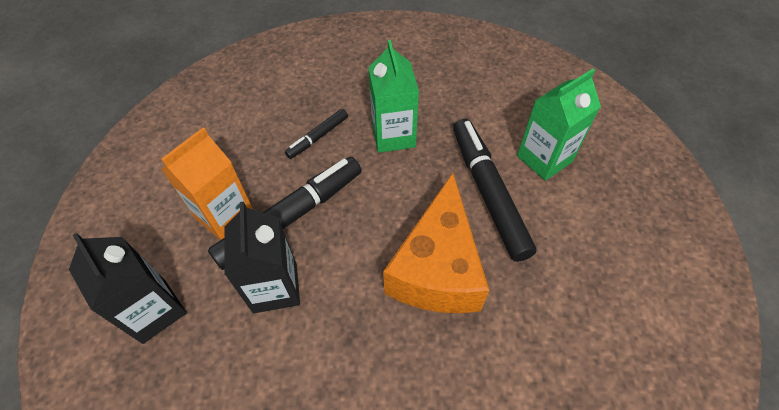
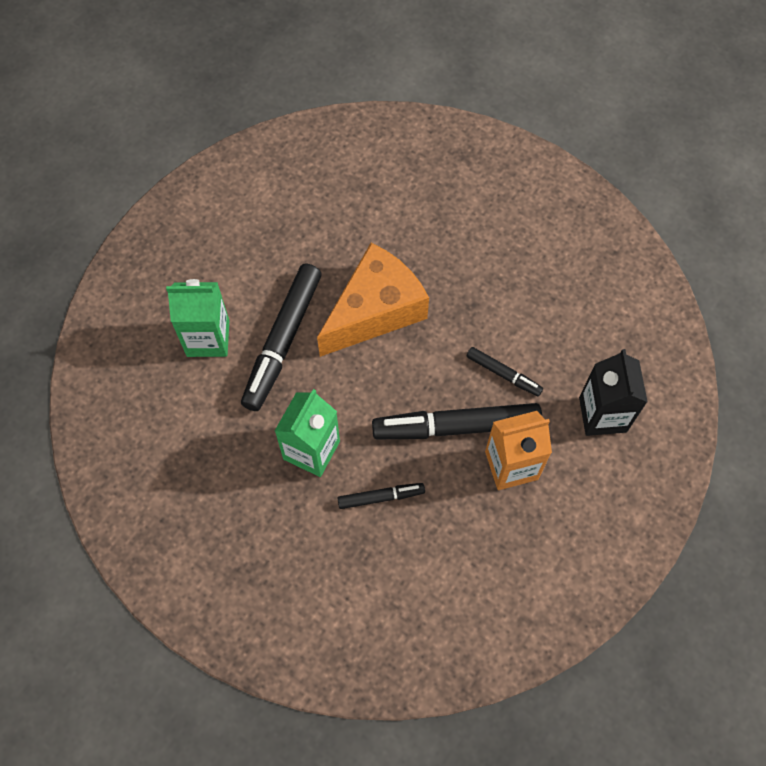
camera: 145 degrees left, 10 degrees up
(275, 288) = (503, 374): black carton -> black marker

